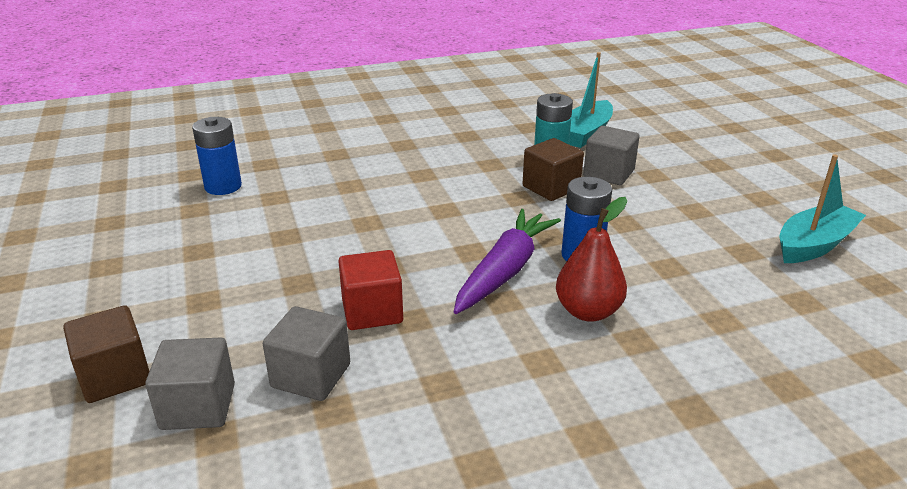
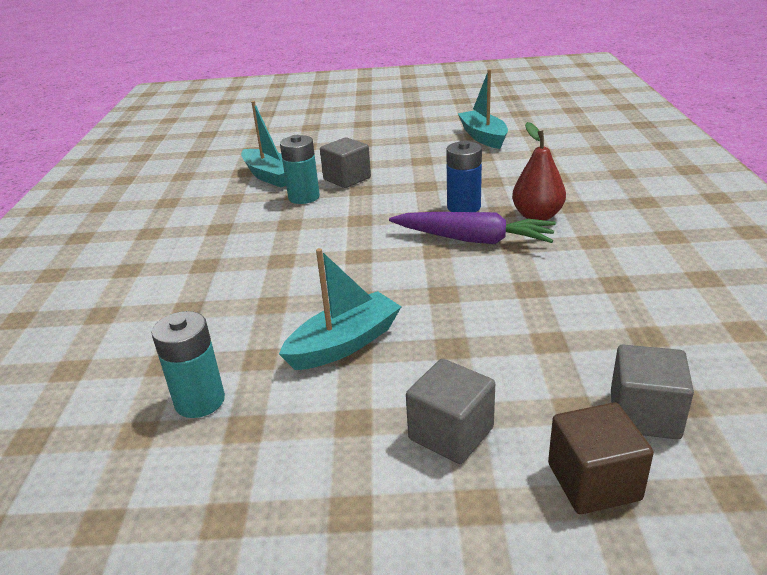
camera: 70 degrees left, 0 degrees up
(223, 186) = (200, 401): blue battery -> turquoise battery
(296, 229) = (344, 344): none -> turquoise boat
(311, 376) = (602, 345): grey cube -> grey cube (451, 433)
(372, 311) = (513, 307): red cube -> none
(505, 271) = (473, 239): purple carrot -> purple carrot turned 150 degrees clockwise
(551, 188) = (353, 204): brown cube -> none

